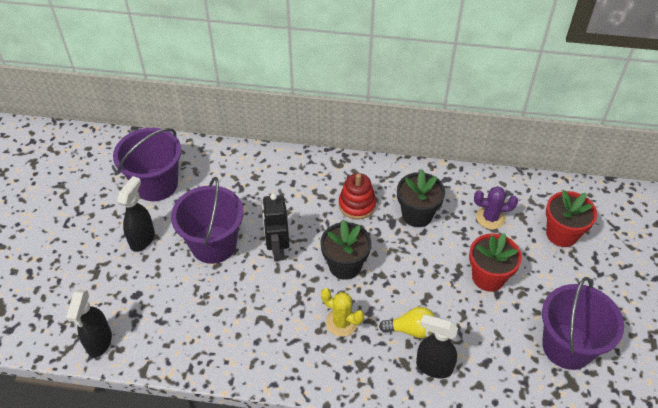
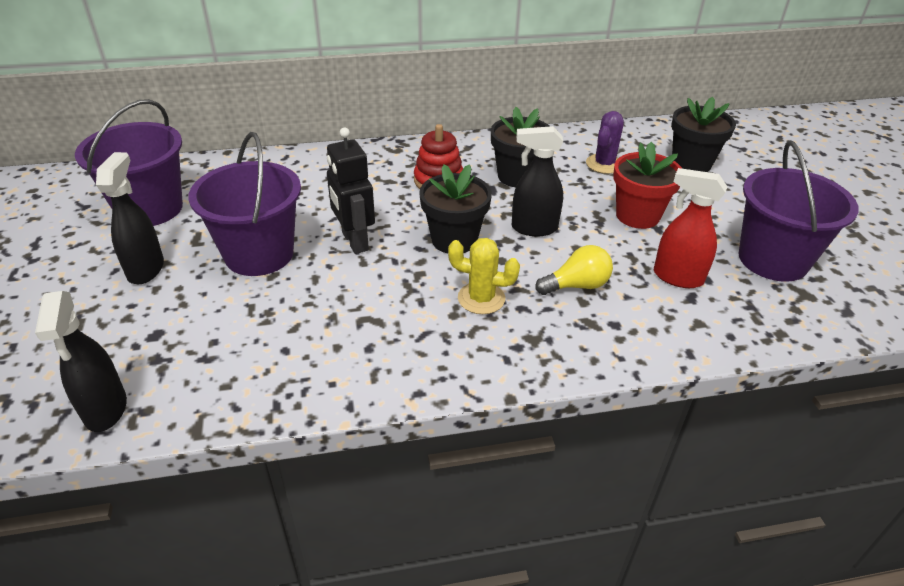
camera: 20 degrees left, 10 degrees down
(433, 367) = (629, 317): black spray bottle -> black spray bottle (533, 228)
(486, 342) = (677, 277): none -> red spray bottle
(490, 218) = (604, 164): purple cactus -> purple cactus turned 45 degrees counterclockwise
(561, 234) = (691, 163): red flower pot -> black flower pot

